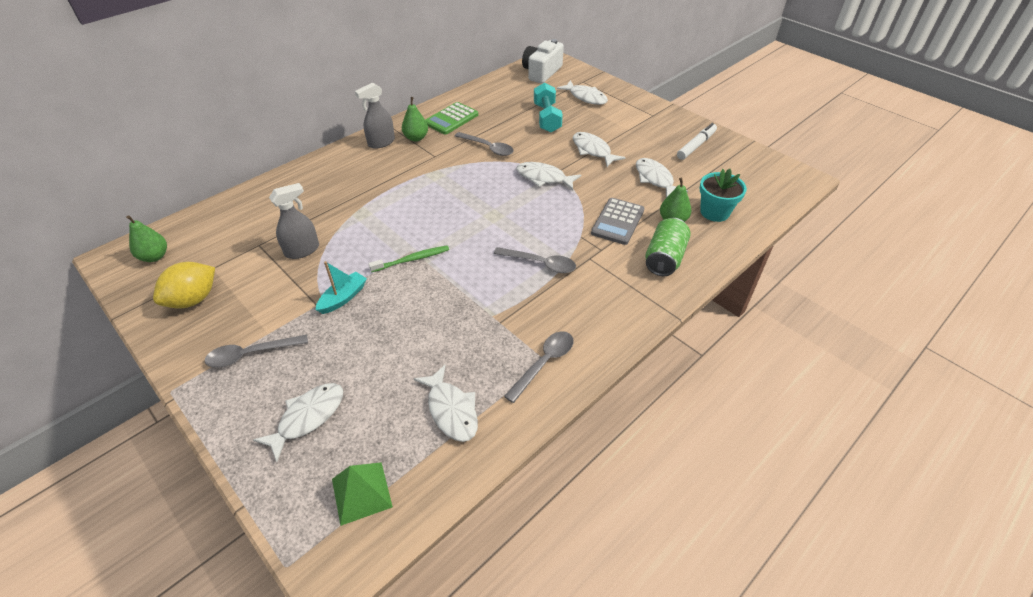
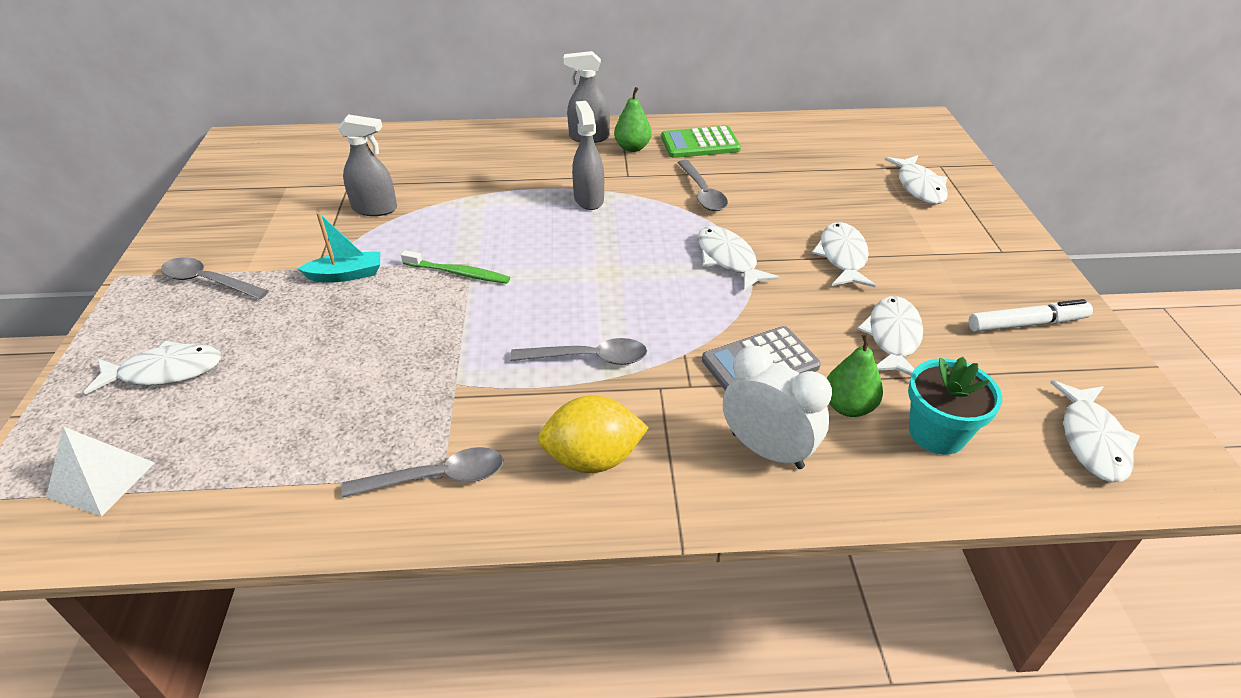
camera: 40 degrees right, 5 degrees down
(155, 256) = (261, 154): green pear -> none
(193, 299) = (236, 206): yellow lemon -> yellow lemon (593, 458)
(361, 493) = (101, 479): green pyramid -> white pyramid
(430, 180) = (589, 199): none -> grey spray bottle
(451, 410) = (280, 458): white fish -> white fish (1092, 440)
(540, 263) = (589, 358): grey spoon -> grey spoon turned 60 degrees counterclockwise
(541, 72) = (891, 133): white camera -> none
(547, 118) = (827, 190): turquoise dumbbell -> none
(664, 258) = (767, 450): green can -> white clock

